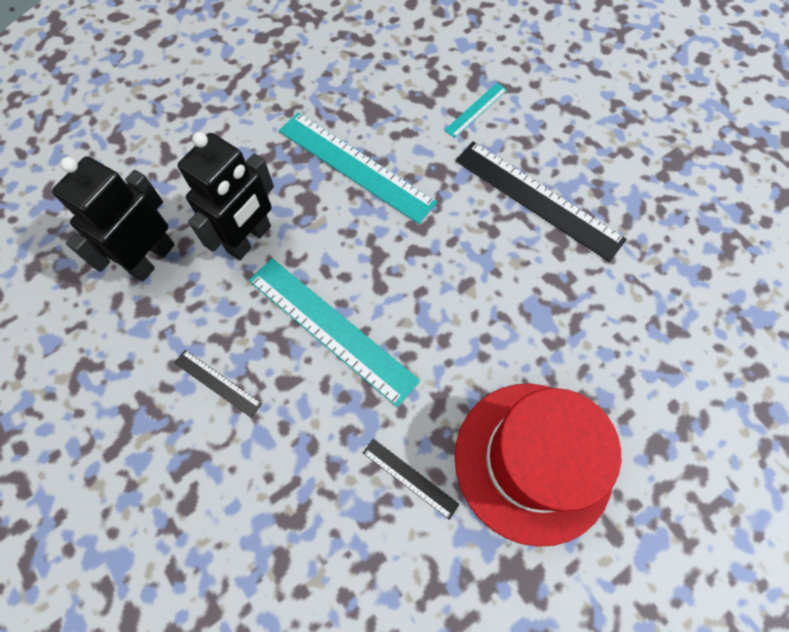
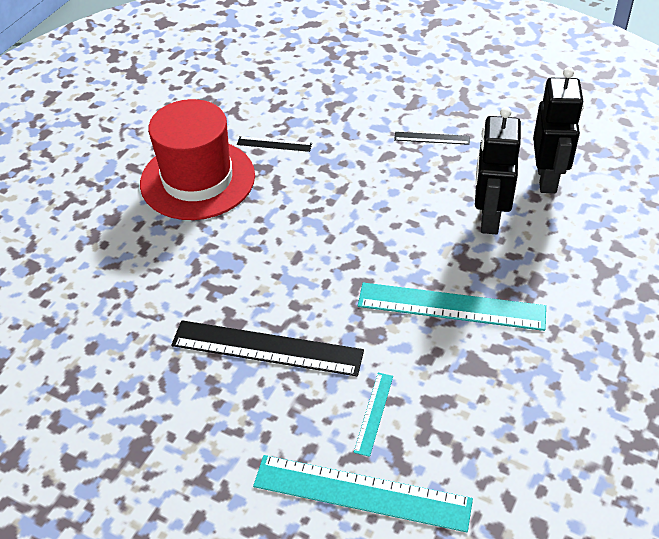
camera: 155 degrees right, 20 degrees down
(331, 329) = (379, 192): turquoise ruler -> turquoise ruler (362, 493)

